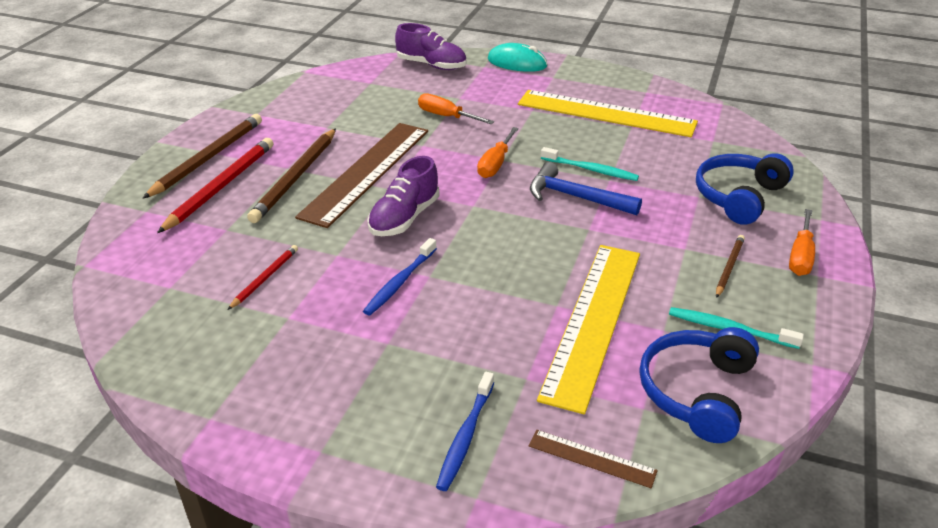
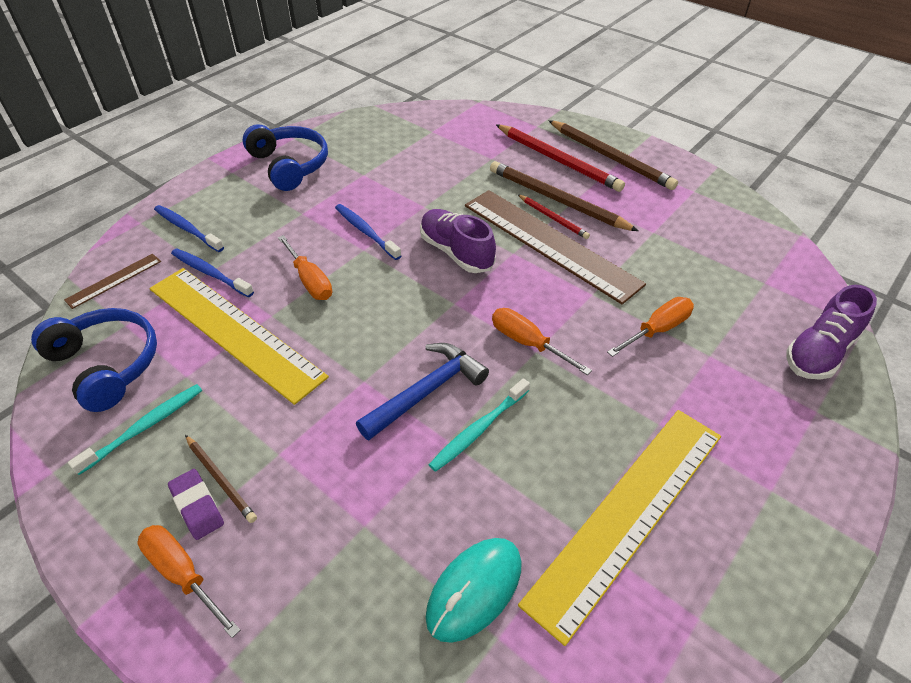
camera: 110 degrees right, 10 degrees up
(265, 278) = (415, 169): red pencil -> red pencil (553, 218)
(495, 296) = (310, 280): none -> orange screwdriver
(517, 63) = (829, 458): turquoise mouse -> turquoise mouse (474, 590)
(528, 376) = (210, 273): none -> blue toothbrush
(738, 197) = (336, 578): blue headphones -> blue headphones (290, 165)
(757, 269) = (197, 506): none -> purple eraser

